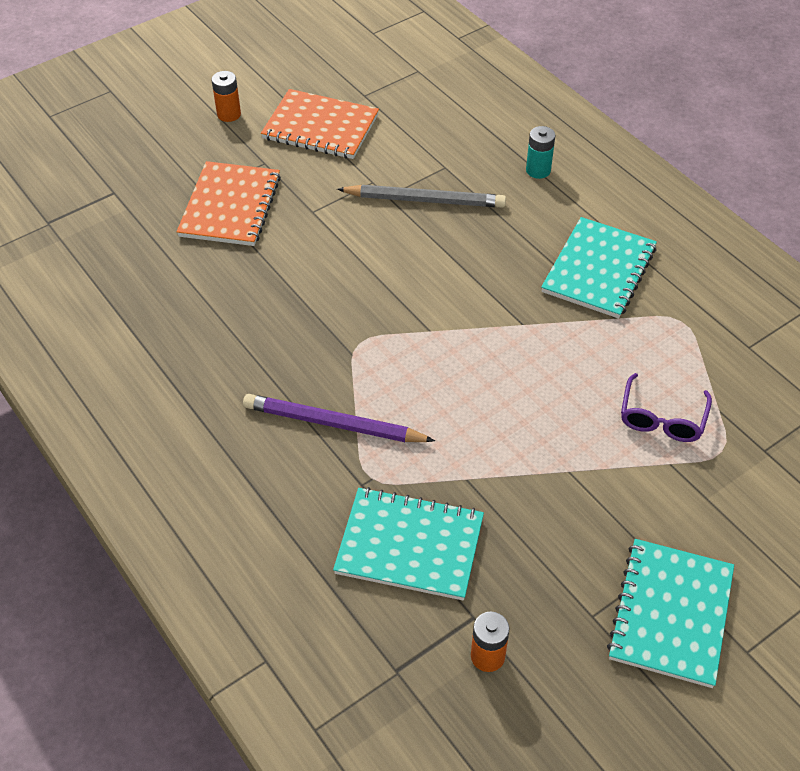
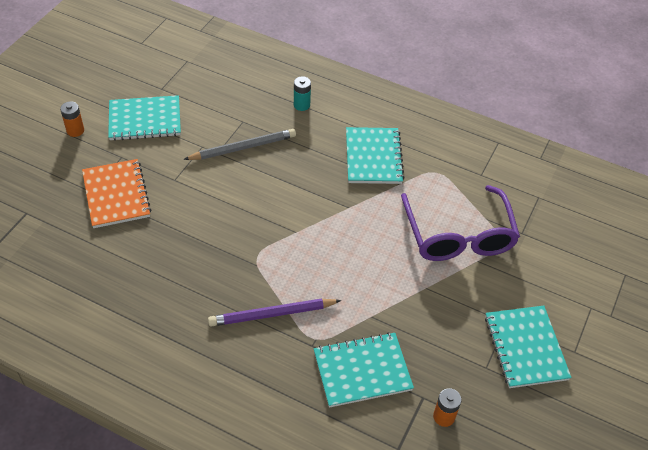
camera: 30 degrees left, 0 degrees up
(320, 127) = (145, 120): orange notebook -> turquoise notebook
(662, 418) = (458, 235): purple glasses -> purple glasses, size x1.98

